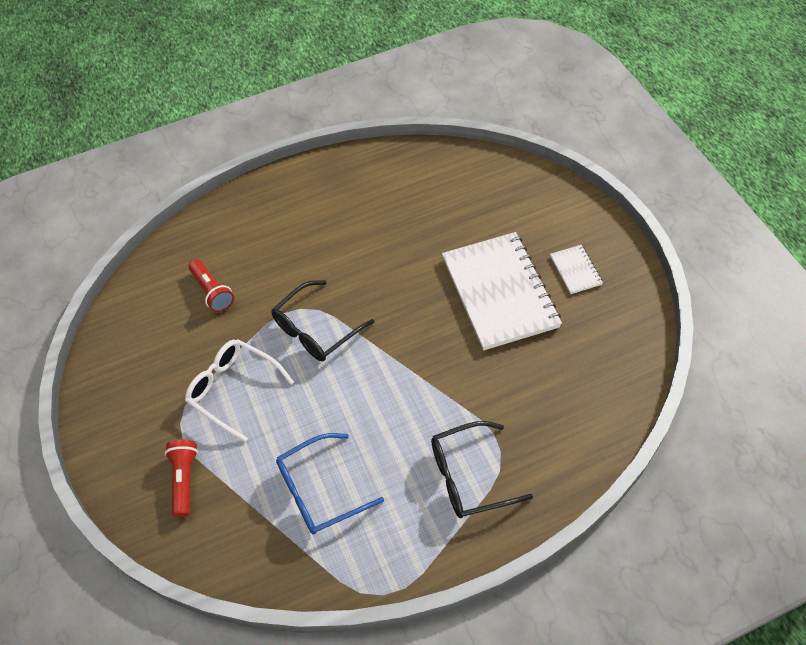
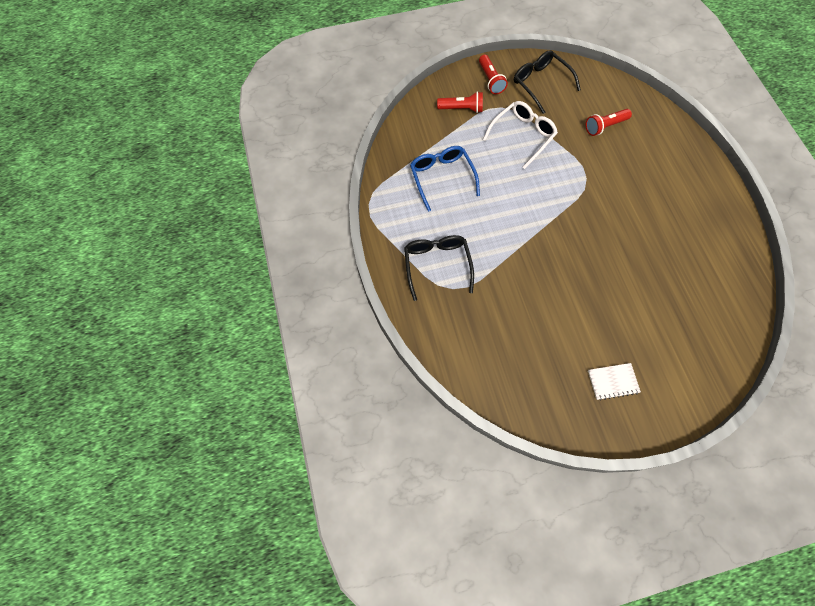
camera: 95 degrees right, 10 degrees up
(125, 444) = (490, 80): none -> red flashlight
(316, 330) = (566, 186): black glasses -> black glasses (540, 84)
(499, 292) = (593, 316): white notebook -> none

